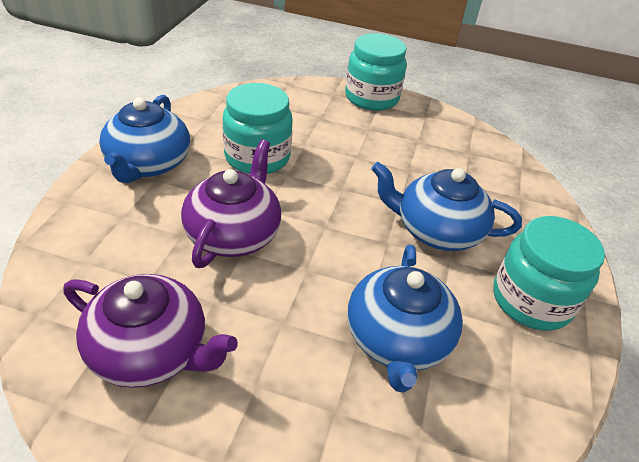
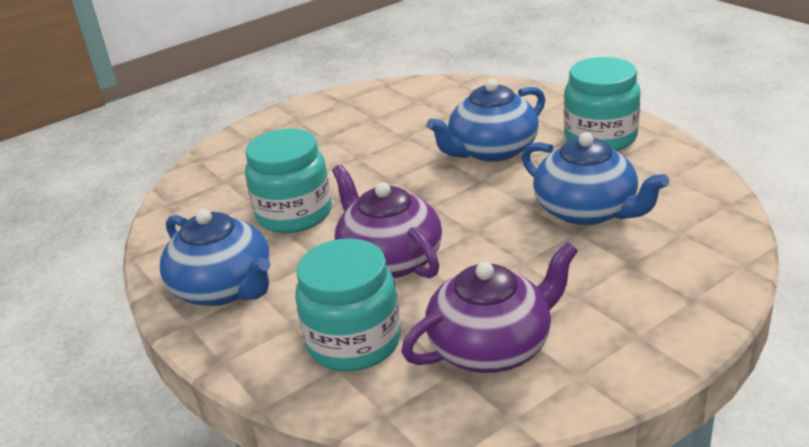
camera: 45 degrees left, 10 degrees down
(371, 98) = (282, 120): turquoise jar -> turquoise jar (354, 342)

